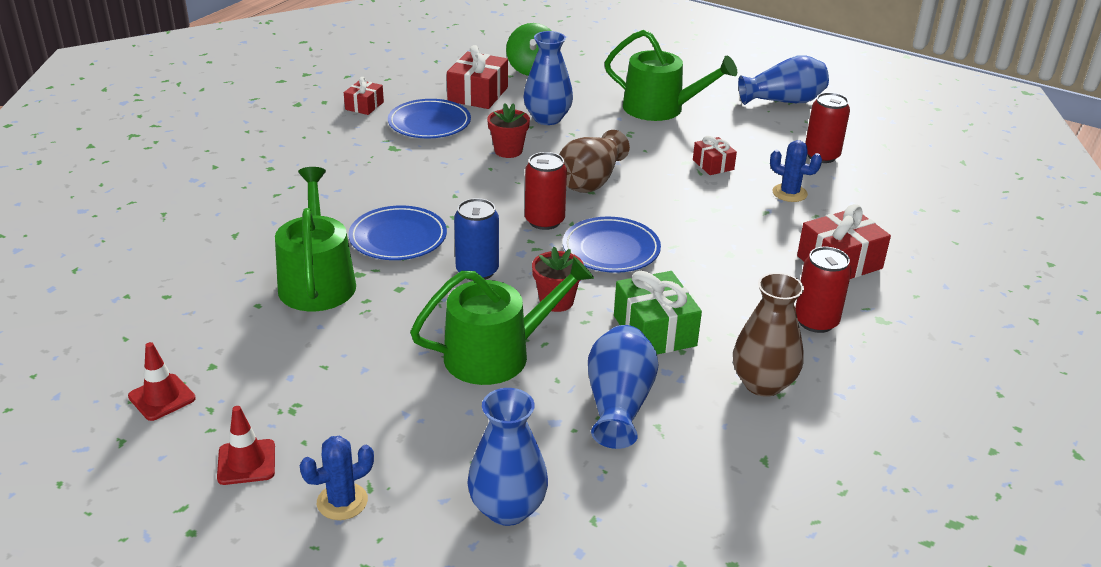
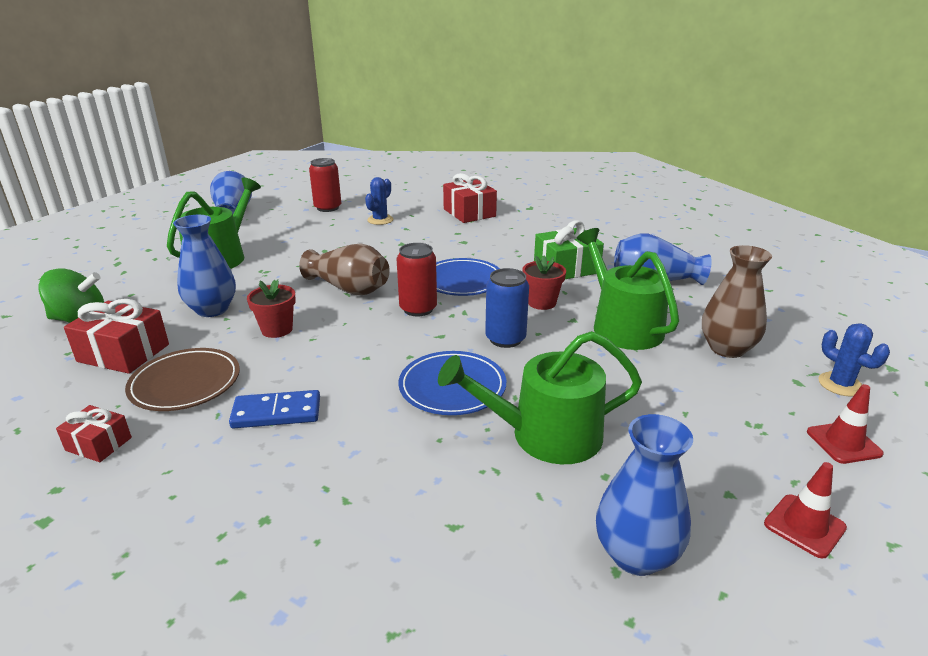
camera: 90 degrees left, 5 degrees down
(382, 162) = (276, 412): none -> blue domino
(429, 123) = (185, 384): blue plate -> brown plate
(507, 509) = (785, 317): blue vase -> blue vase (636, 555)
(713, 165) = (332, 241): red gift -> none
(763, 383) = (608, 240): brown vase -> brown vase (727, 348)
(816, 321) = (537, 223): red can -> none

